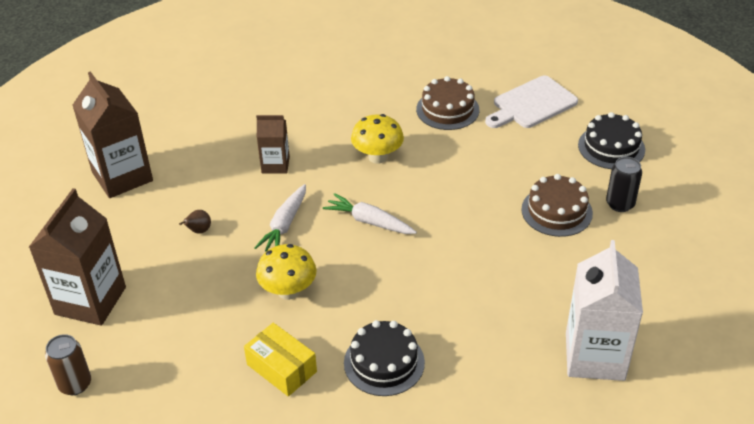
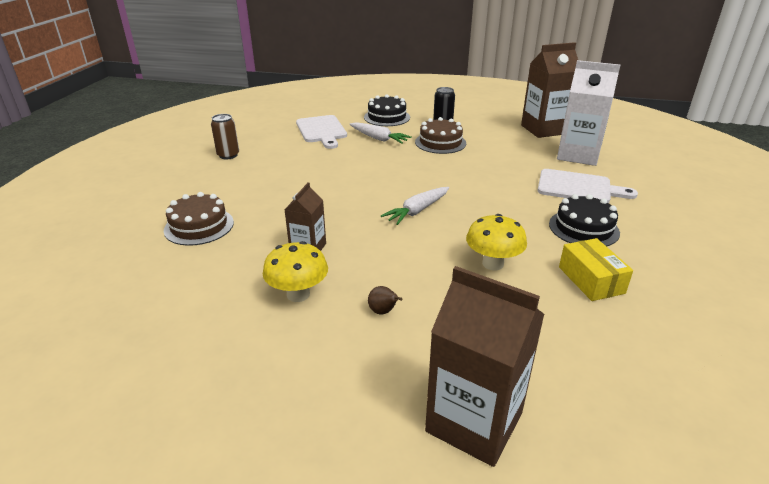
camera: 75 degrees left, 10 degrees down
(75, 384) = (623, 449): brown can -> brown can (228, 155)
(122, 176) = (243, 370): brown carton -> brown carton (544, 129)
(281, 368) = (591, 280): yellow box -> yellow box turned 75 degrees counterclockwise
(284, 225) = (401, 254): white carrot -> white carrot (378, 138)
(377, 157) = (336, 195): yellow mushroom -> yellow mushroom (298, 294)
(447, 109) = (300, 159): brown cake -> brown cake (199, 226)
(488, 357) = (578, 187): none -> white cutting board

